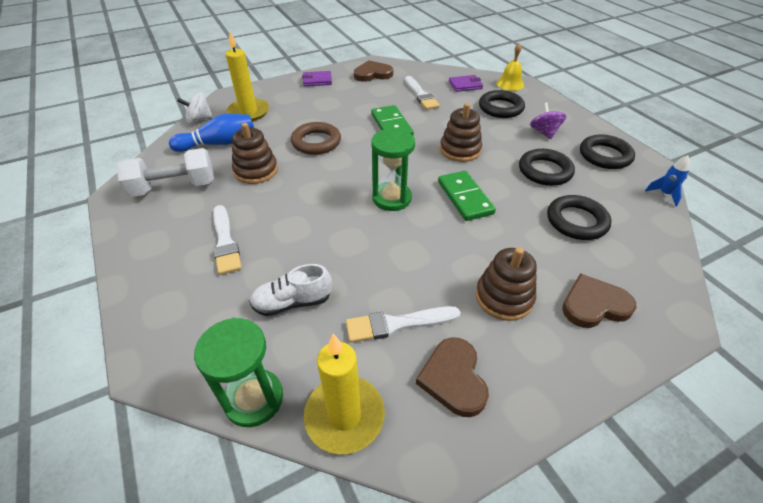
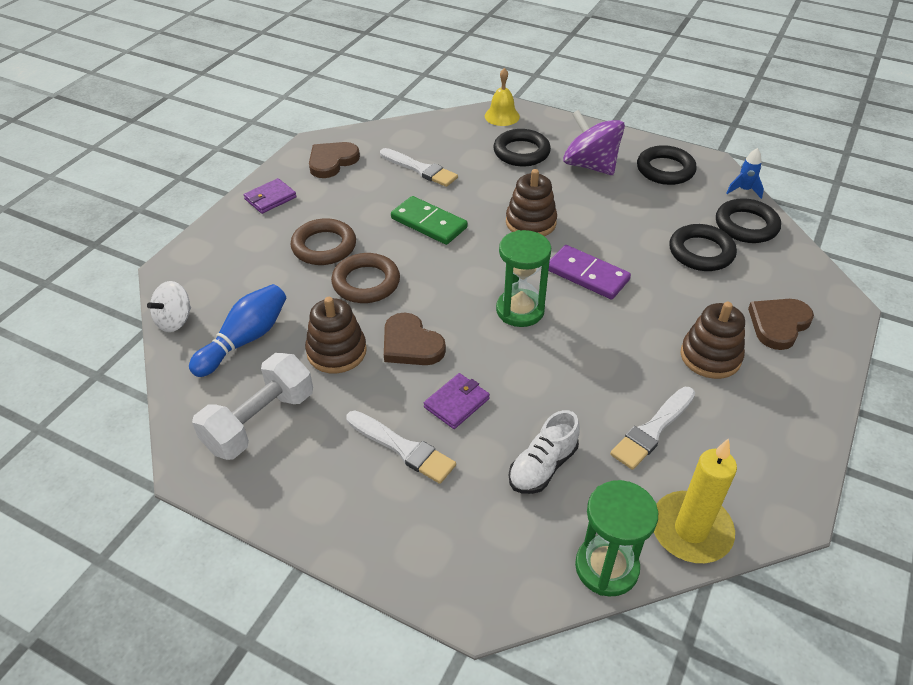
camera: 35 degrees left, 0 degrees up
(248, 112) = (231, 280): yellow candle -> none
(316, 114) = (324, 246): none -> brown ring
(453, 378) = (738, 448): brown heart -> brown heart (411, 344)
(465, 85) = (456, 136): purple wallet -> purple wallet (456, 403)
(465, 197) = (587, 275): green domino -> purple domino
(544, 132) = (590, 165): purple spinning top -> purple spinning top, size x1.66
(545, 171) = (630, 211): black ring -> black ring (746, 225)

